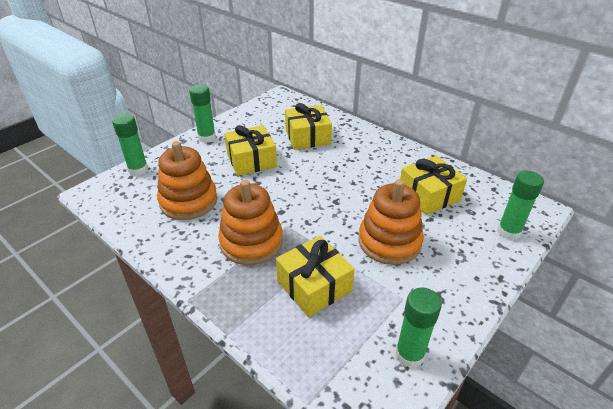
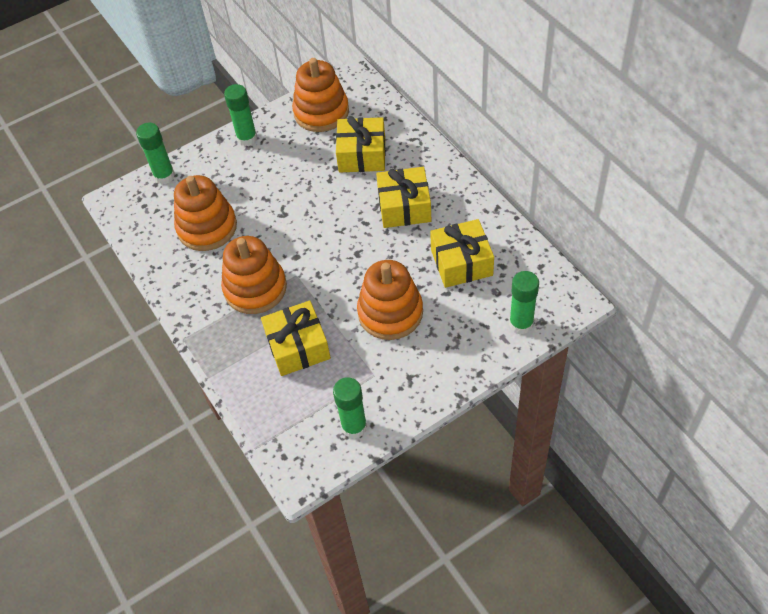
camera: 20 degrees right, 15 degrees up
(251, 160) = (286, 181): yellow gift -> yellow gift (404, 207)
(263, 116) = (321, 112): none -> orange stacking toy

